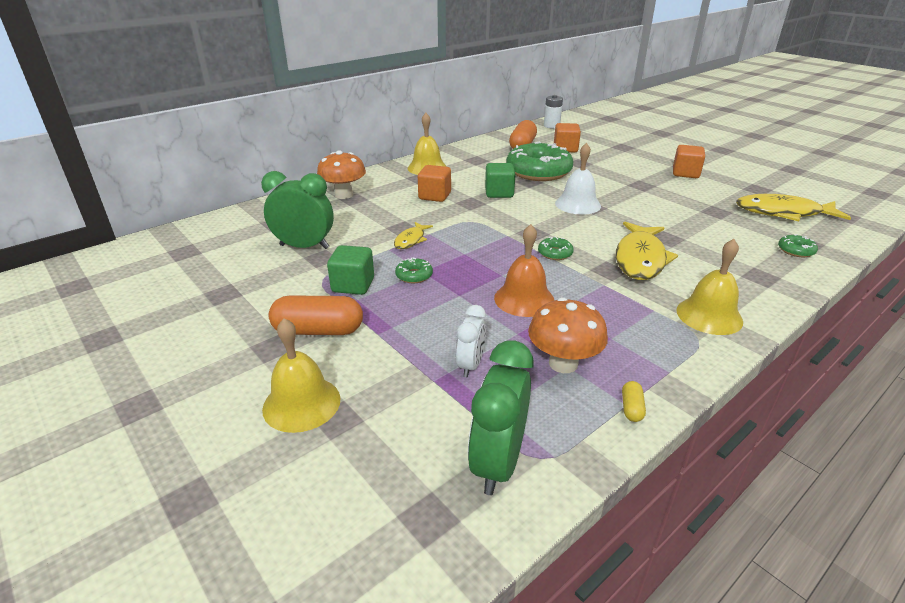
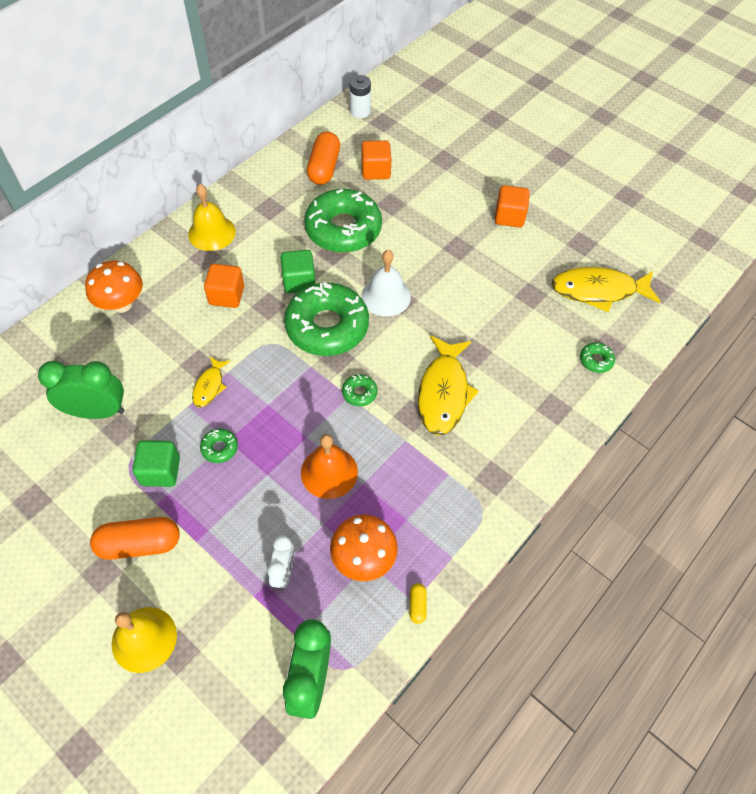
camera: 10 degrees left, 25 degrees up
(523, 216) = (327, 326): none -> green donut
(709, 315) = (497, 475): yellow bell -> none

